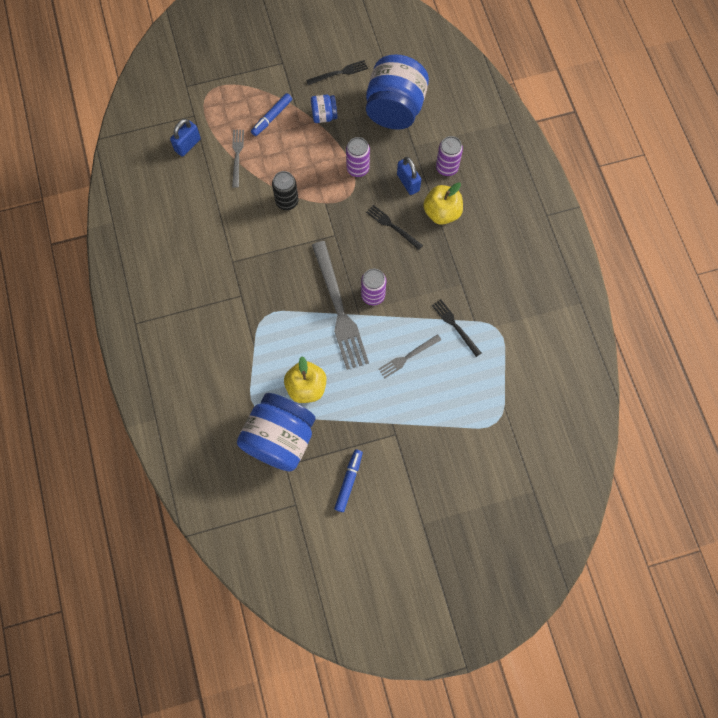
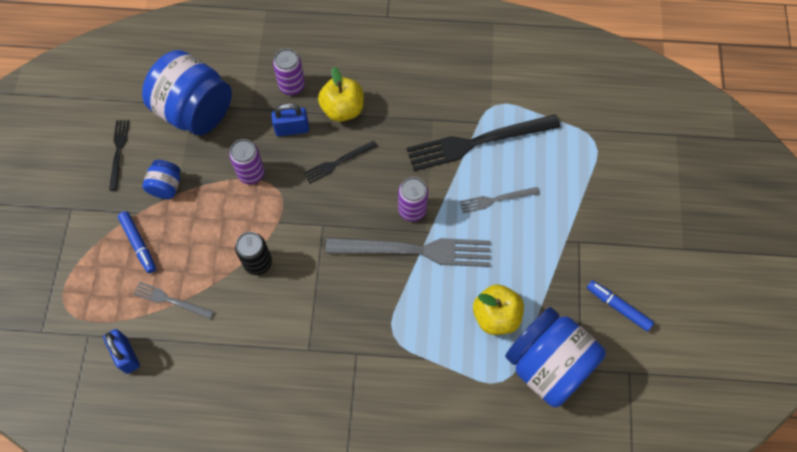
camera: 70 degrees left, 5 degrees down
(408, 357) = (496, 200): grey fork -> grey fork turned 90 degrees clockwise
(455, 326) = (478, 142): black fork -> black fork, size x1.99

